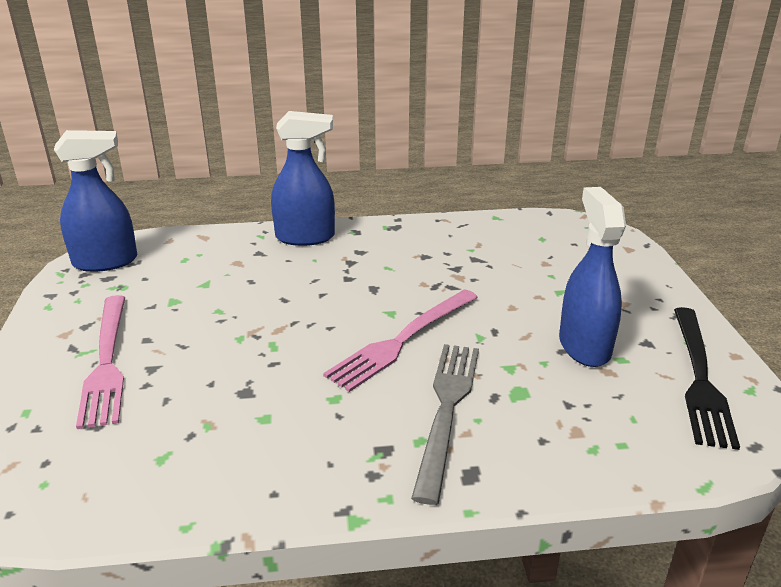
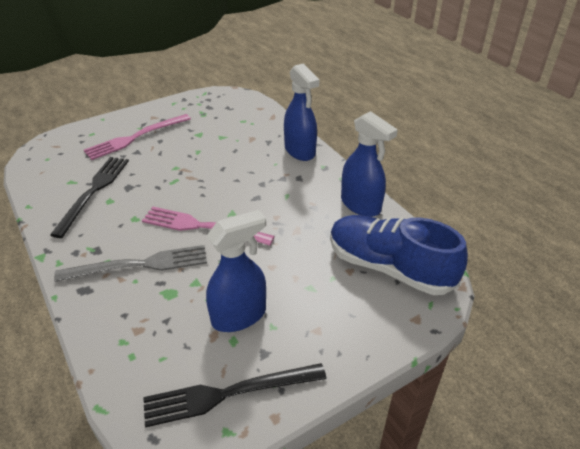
camera: 65 degrees right, 10 degrees up
(106, 262) = (223, 100): blue spray bottle -> blue spray bottle (361, 205)
(223, 432) = (93, 192): none -> black fork
(553, 241) = (389, 267): none -> blue shoe

